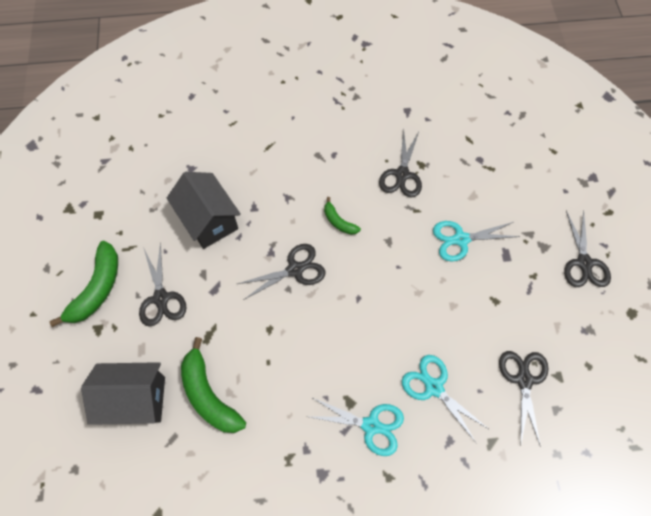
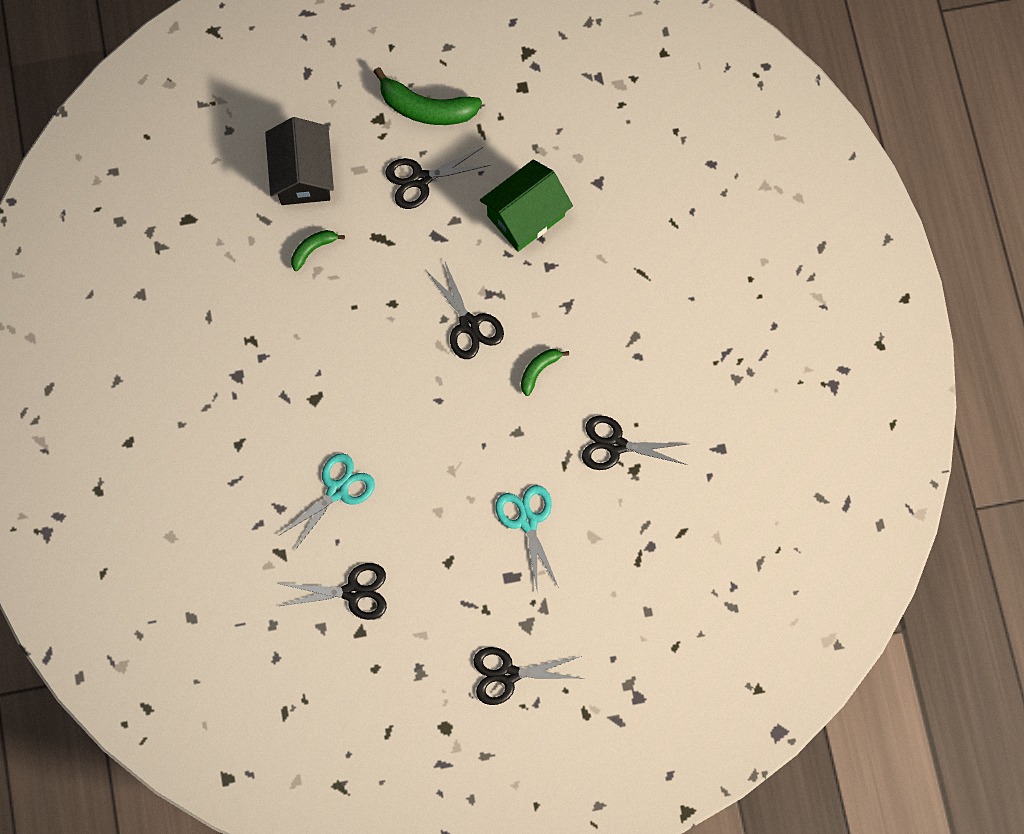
camera: 85 degrees right, 10 degrees up
(208, 395) = (313, 249): green banana -> green banana, size x0.53
(209, 220) = (526, 216): black house -> green house
(371, 425) = (291, 423): turquoise scissors -> none

